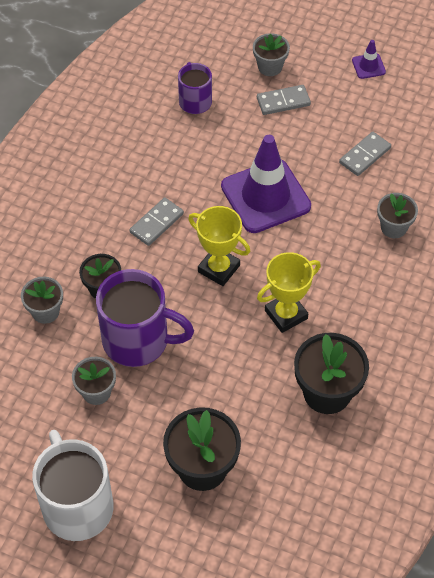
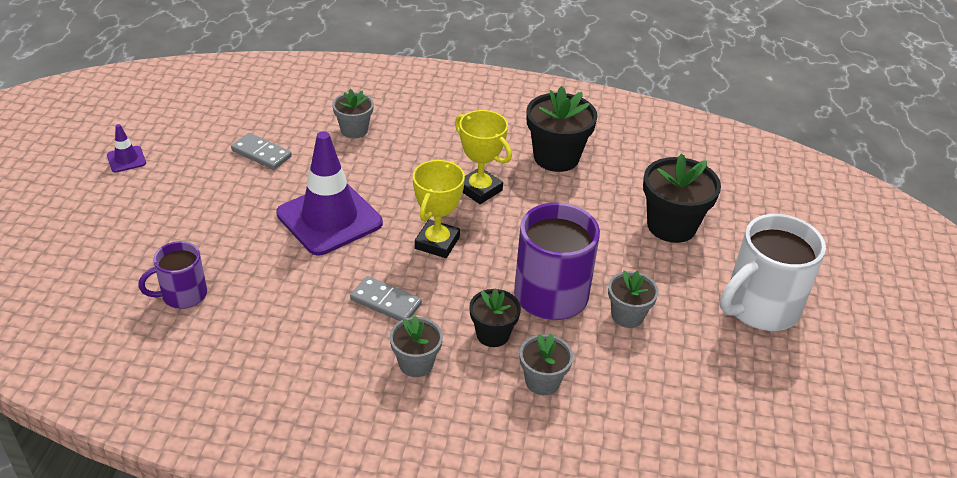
camera: 105 degrees left, 15 degrees down
(270, 67) = (123, 235): grey flower pot -> grey flower pot (416, 364)
(283, 102) = (183, 219): grey domino -> none

